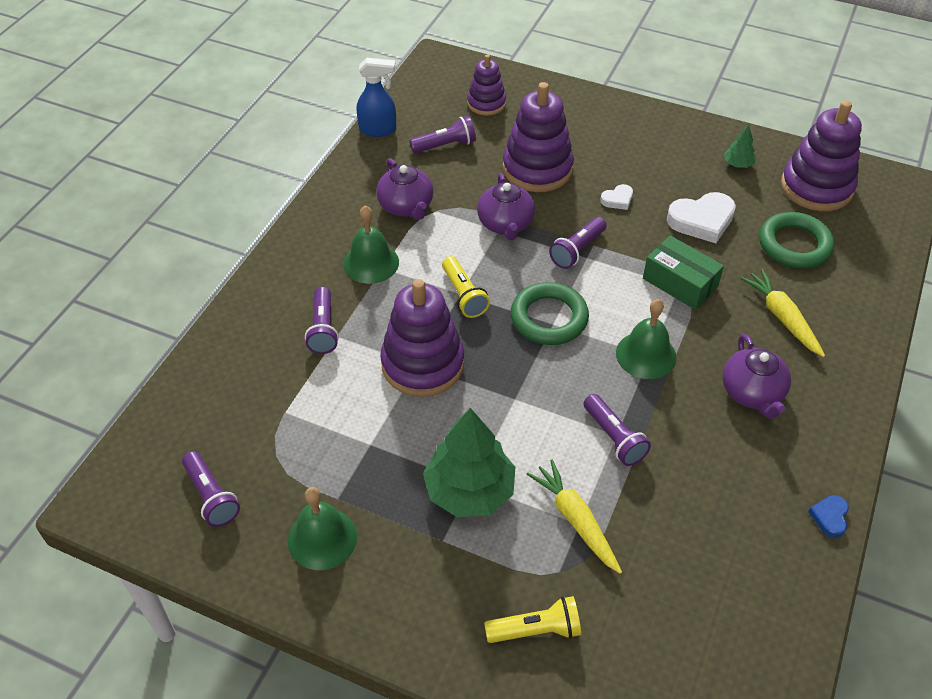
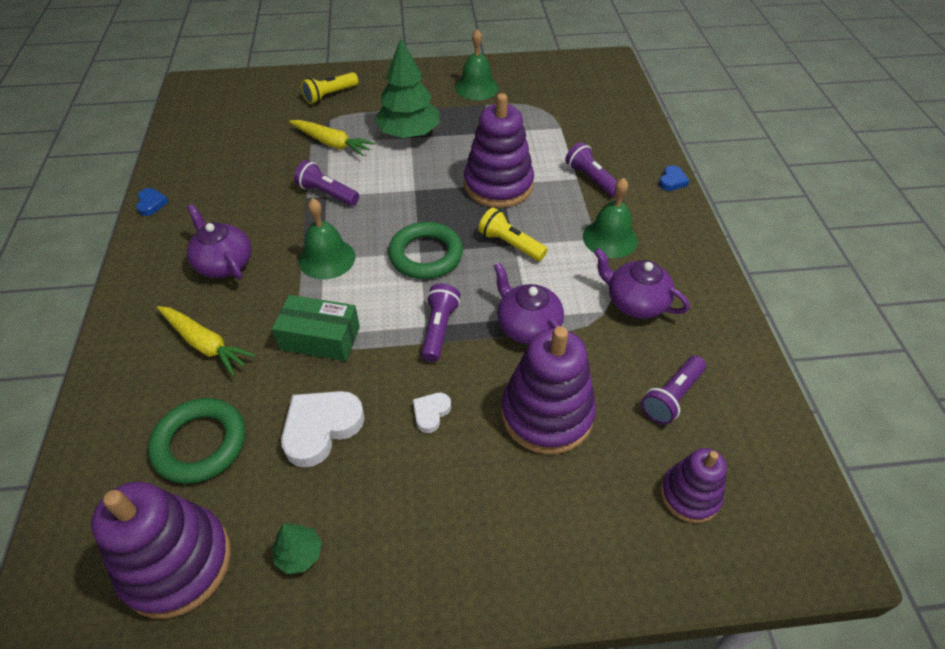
camera: 150 degrees right, 0 degrees up
(211, 496) = (555, 81): purple flashlight -> none
(250, 291) = (672, 181): none -> blue heart
(378, 130) = (761, 383): blue spray bottle -> none

